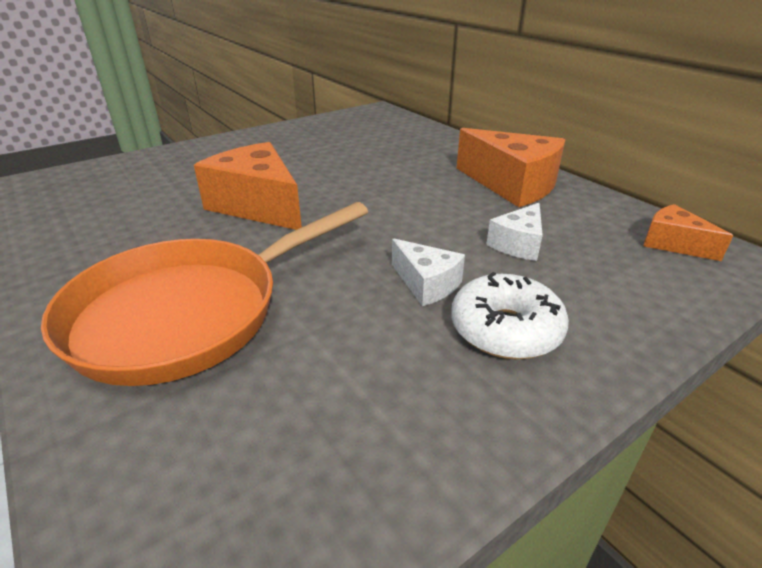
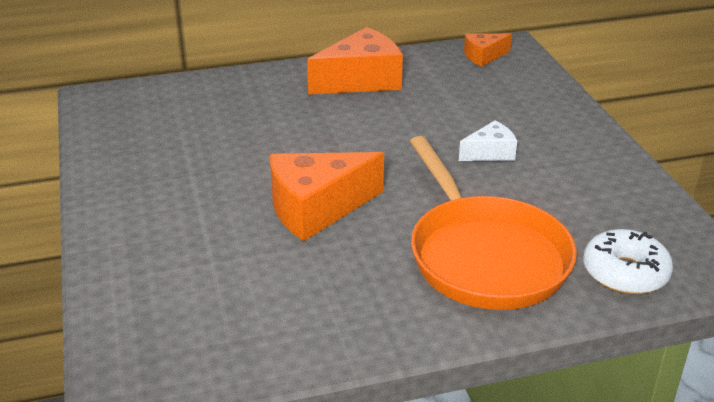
camera: 70 degrees left, 0 degrees up
(505, 329) = (549, 139): white donut -> white donut (625, 273)
(518, 244) = (456, 106): white cheese -> none

